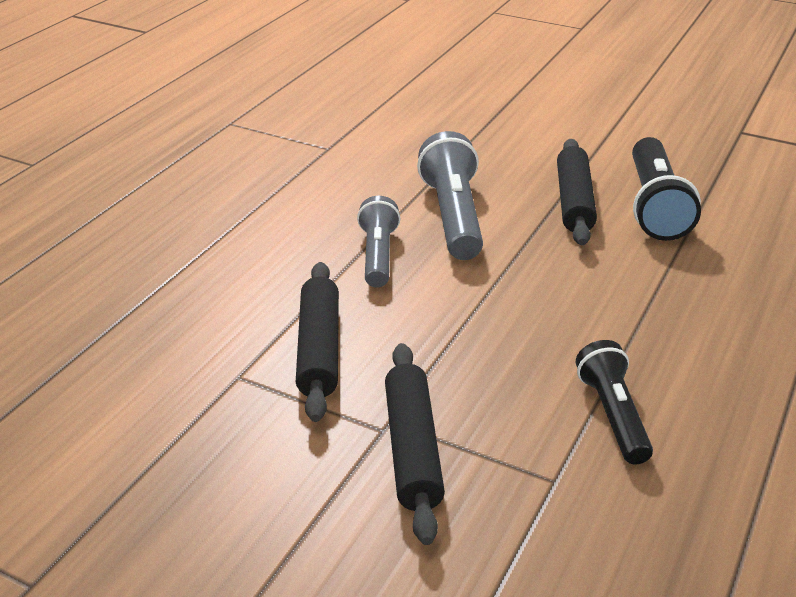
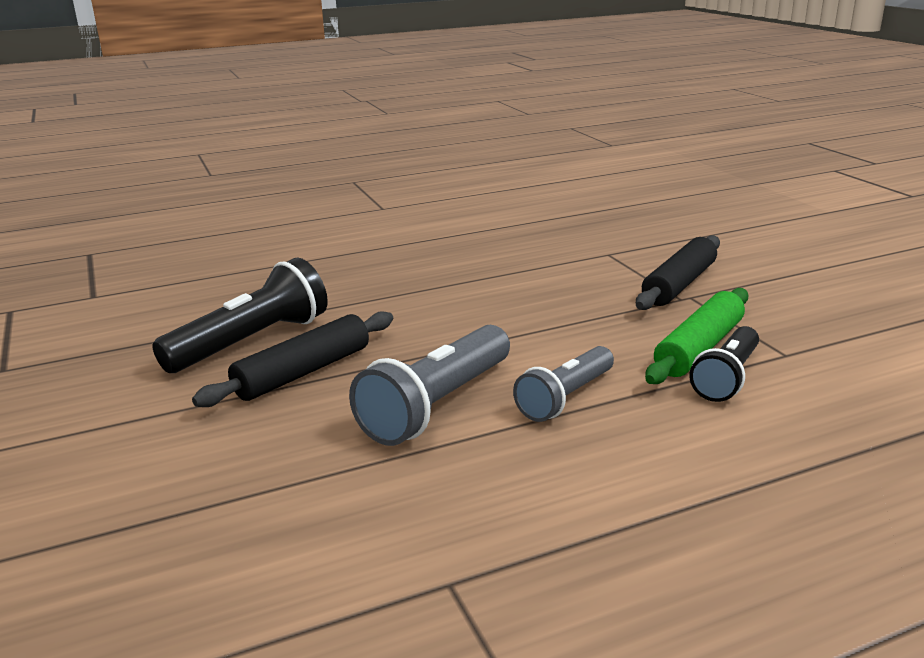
camera: 140 degrees left, 10 degrees down
(318, 349) = (699, 348): black rolling pin -> green rolling pin
(613, 415) = (533, 262): black flashlight -> black flashlight (726, 378)

